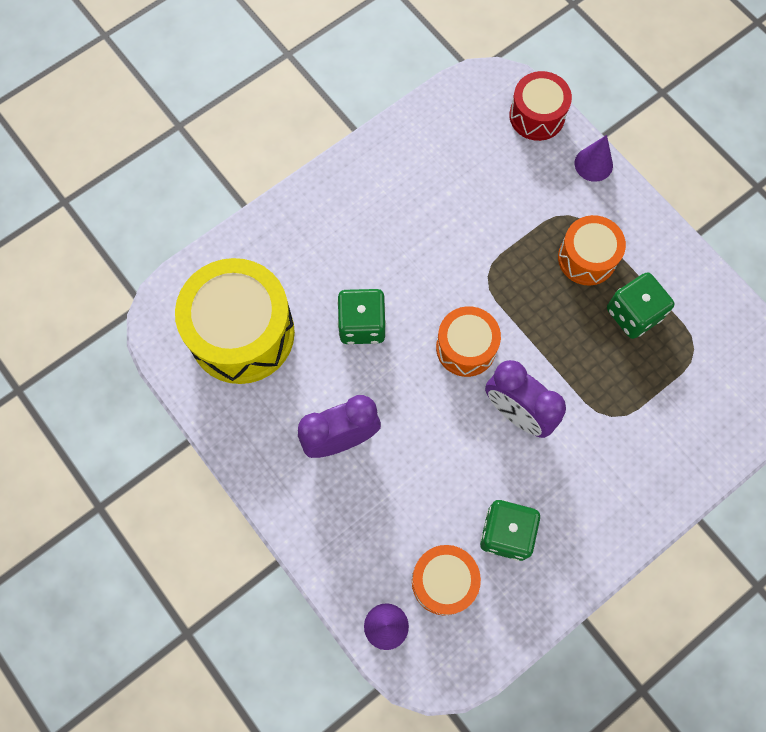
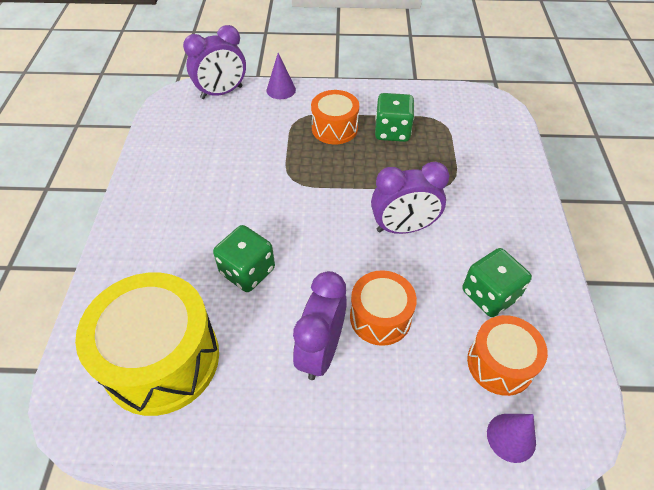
camera: 50 degrees left, 20 degrees down
(466, 347) = (329, 224): orange drum -> orange drum (380, 317)
(537, 116) = (221, 92): red drum -> purple clock

